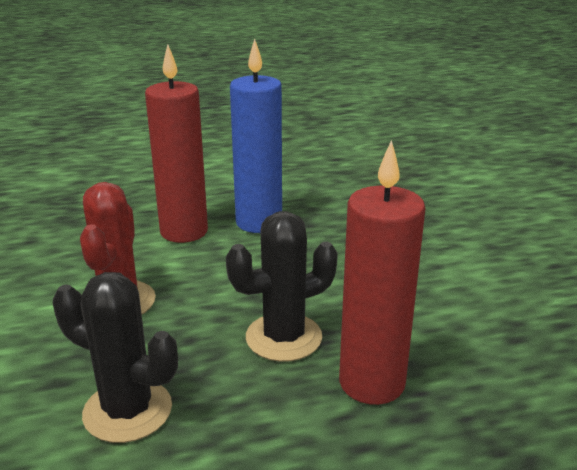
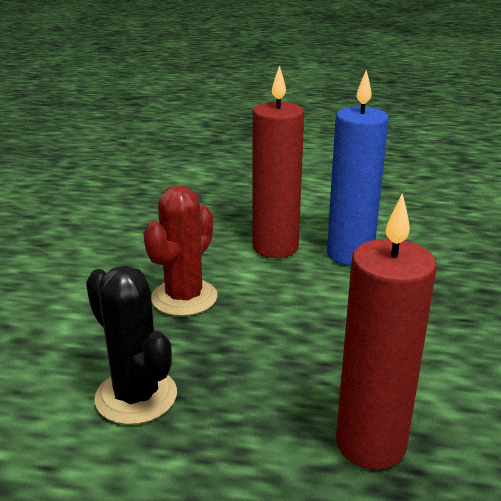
camera: 25 degrees right, 0 degrees up
(283, 337) = (309, 372): black cactus -> none

